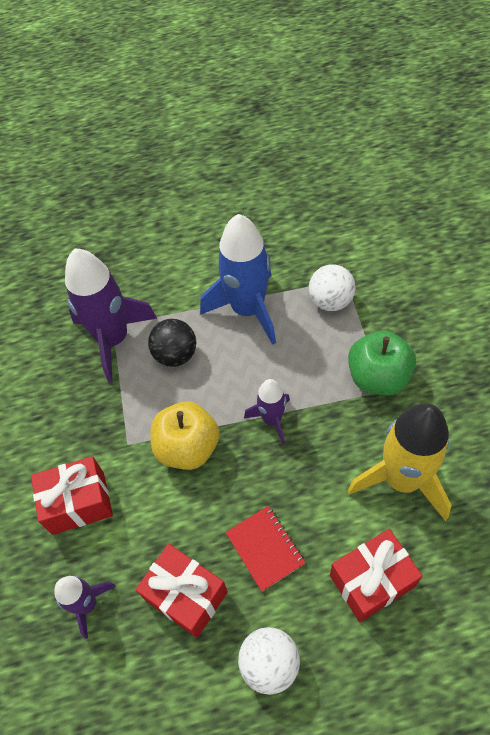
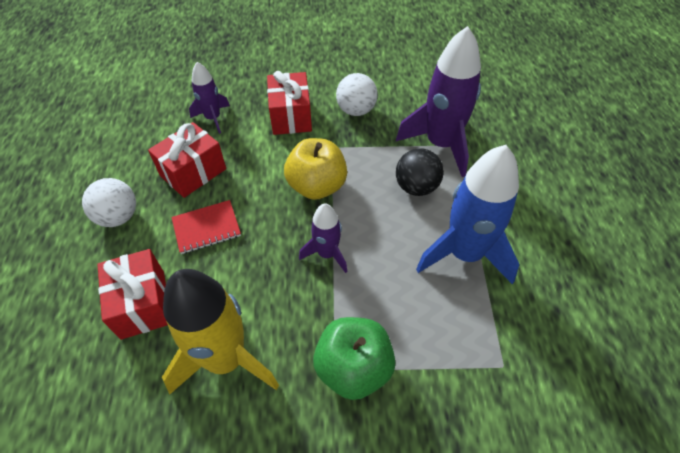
camera: 95 degrees right, 5 degrees down
(330, 301) = (469, 341): white ball -> white ball (356, 110)

